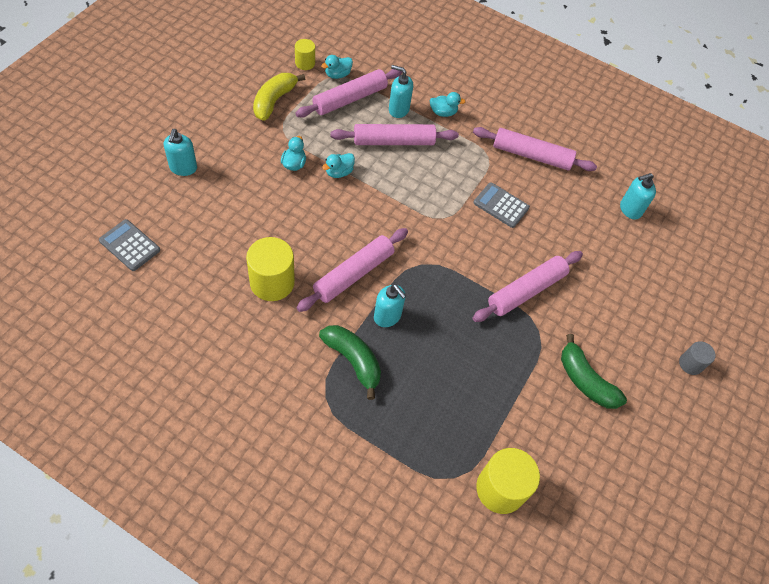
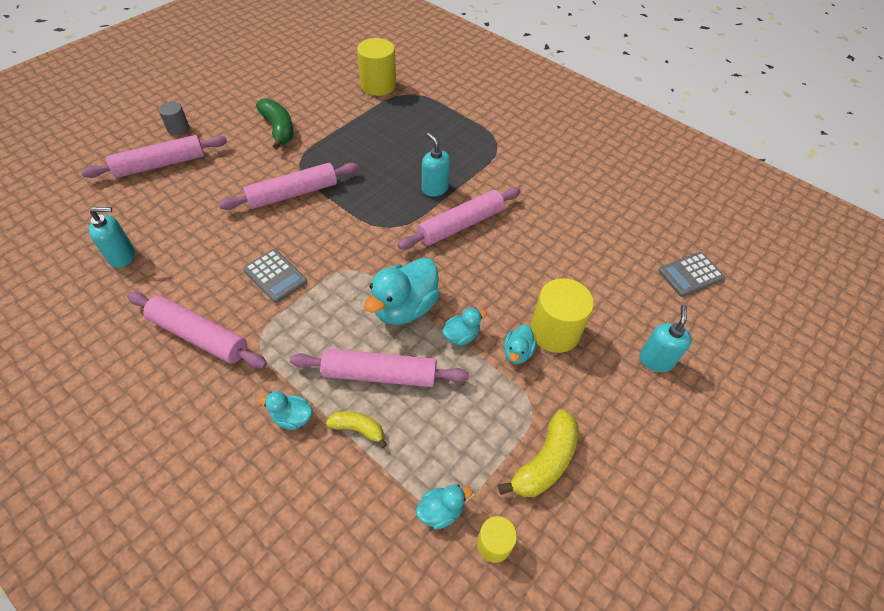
camera: 165 degrees left, 5 degrees down
(130, 245) = (690, 274): grey calculator -> grey calculator turned 105 degrees clockwise
(272, 282) = (542, 226): yellow cylinder -> yellow cylinder (554, 332)
(350, 99) = (428, 456): pink rolling pin -> pink rolling pin (161, 164)
(353, 360) = (471, 162): green banana -> none
(388, 190) = (405, 307): none -> turquoise duck
(398, 109) = (358, 429): turquoise soap dispenser -> yellow banana

